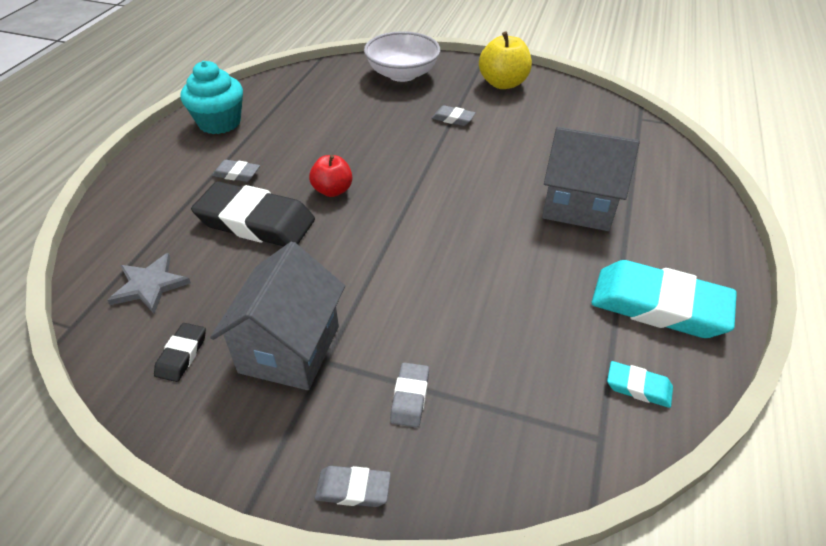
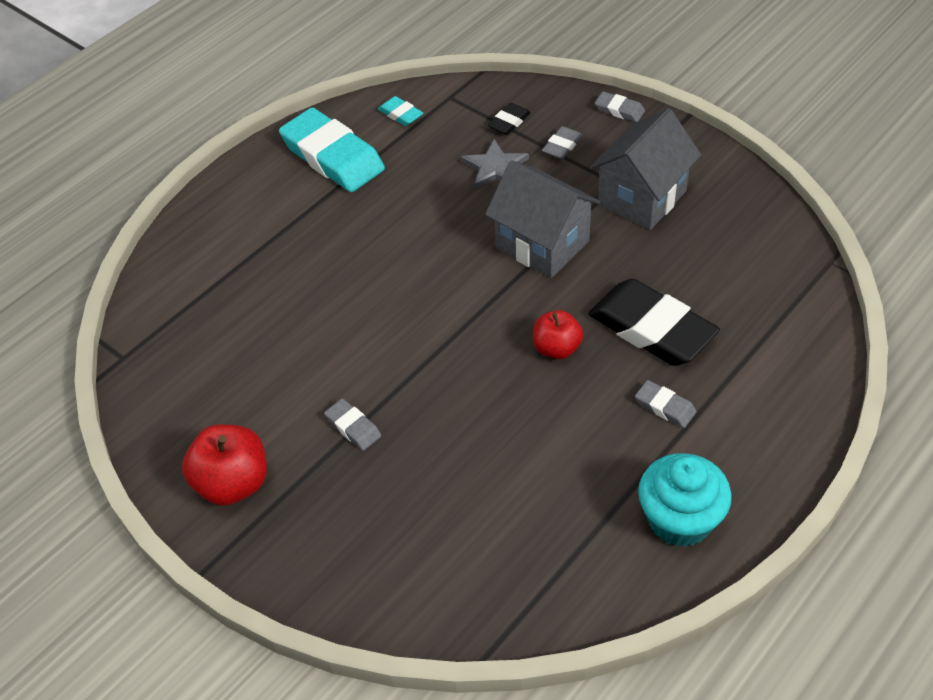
camera: 155 degrees left, 5 degrees up
(150, 285) = (762, 283): grey star -> grey star (495, 167)
(182, 355) = (730, 215): black eraser -> black eraser (509, 122)
(402, 74) = (365, 559): white bowl -> none
(503, 83) = (232, 483): yellow apple -> red apple
(578, 206) = (313, 257): grey house -> grey house (542, 244)

